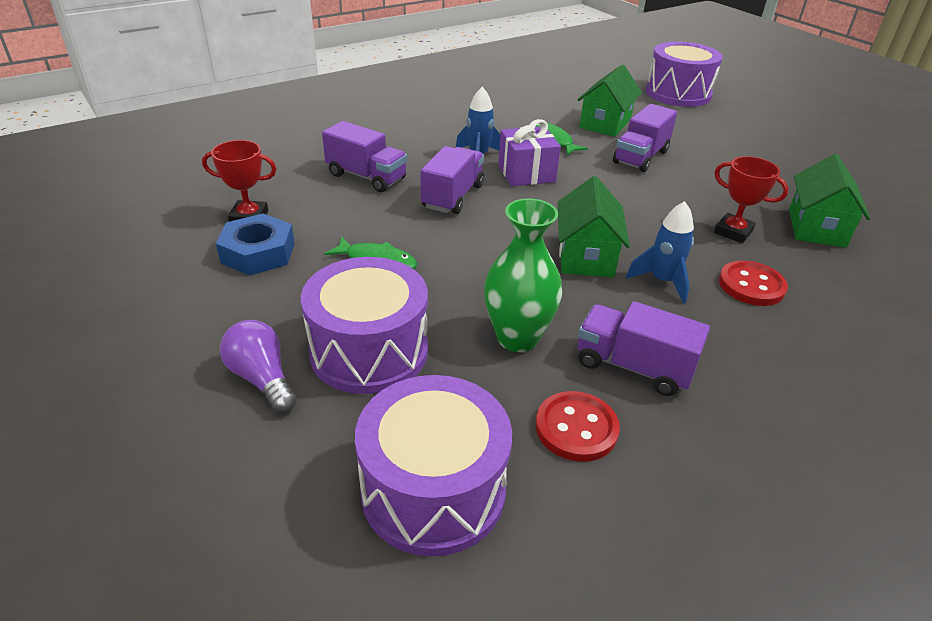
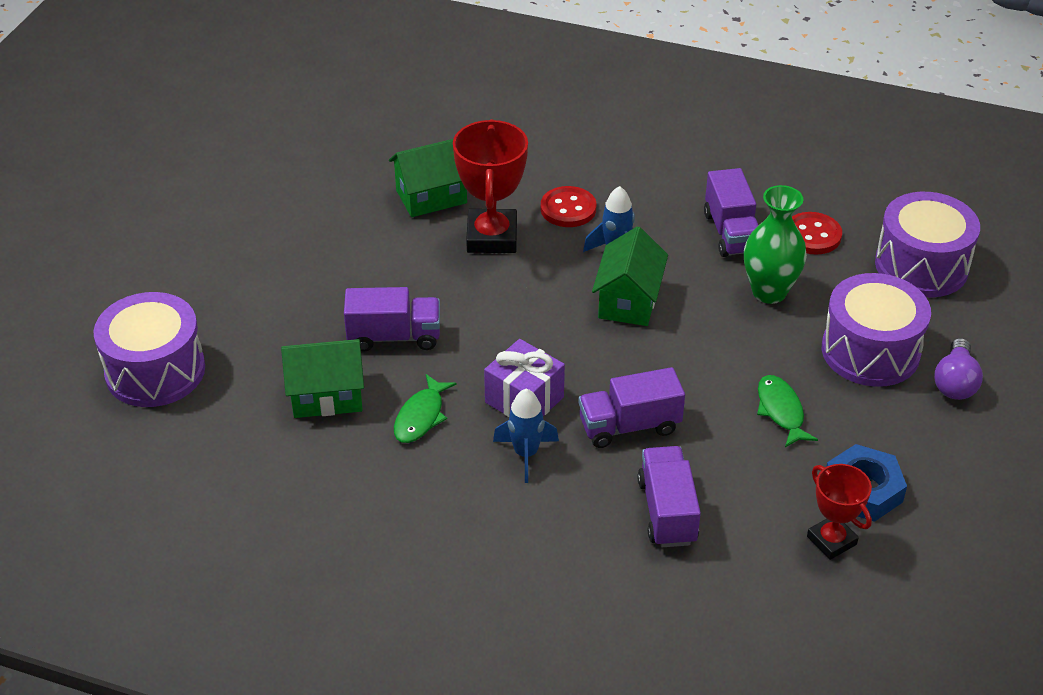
camera: 125 degrees left, 5 degrees up
(586, 256) = (628, 301): green house -> green house turned 45 degrees counterclockwise
(733, 232) = (492, 237): red trophy -> red trophy, size x1.65

